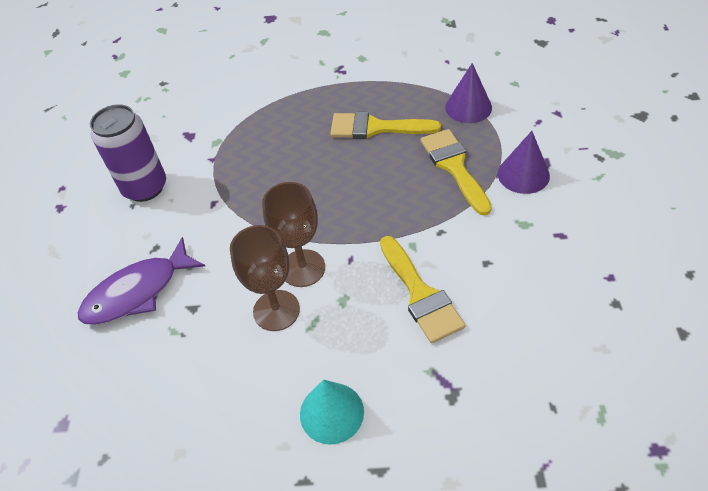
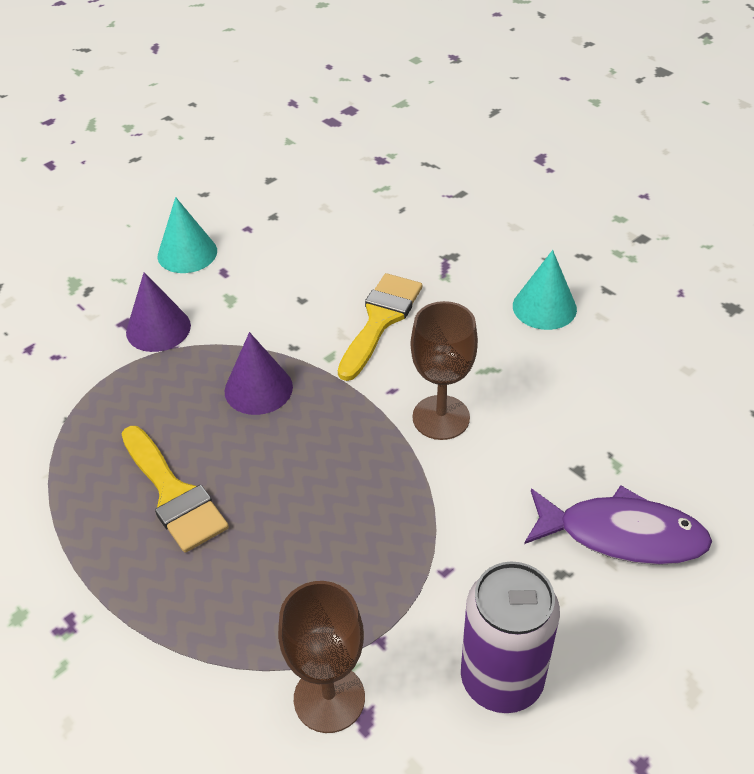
camera: 135 degrees left, 5 degrees down
(276, 310) = (505, 403): brown goblet -> brown goblet (329, 698)
(454, 167) = (189, 385): yellow brush -> none
(468, 107) = (68, 427): purple cone -> purple cone (258, 389)
(603, 225) = (187, 253): none -> turquoise cone

